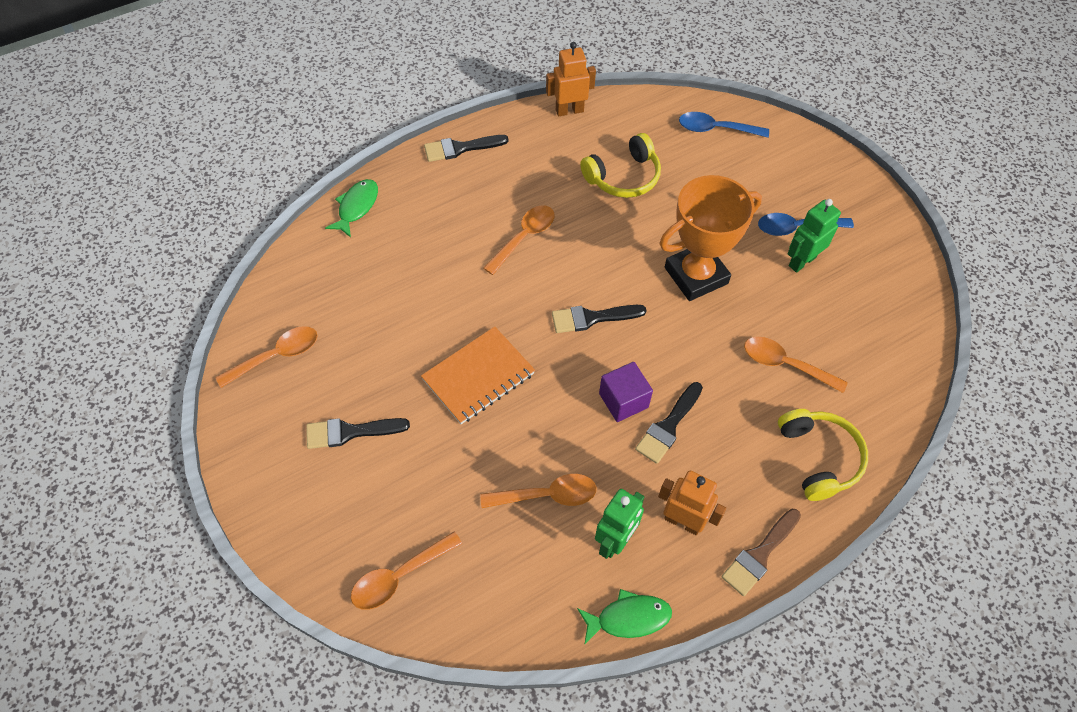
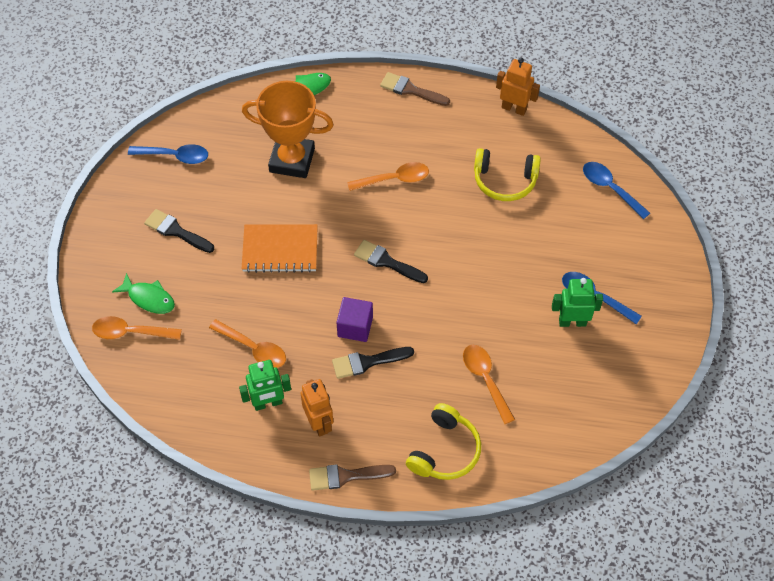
camera: 40 degrees right, 0 degrees up
(276, 356) = (175, 156): orange spoon -> blue spoon
(460, 148) = (410, 90): black brush -> brown brush
(628, 618) = (233, 450): green fish -> green fish (149, 298)
(696, 275) = (485, 281): orange trophy -> orange trophy (292, 160)

